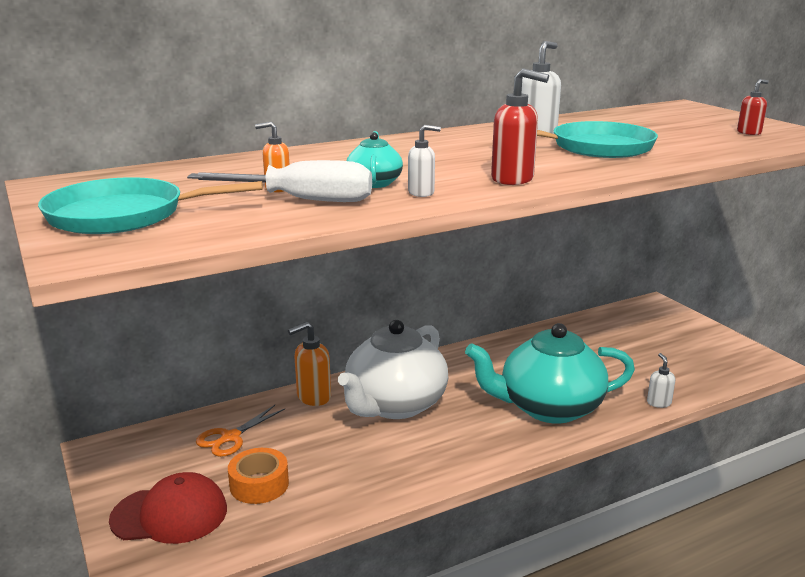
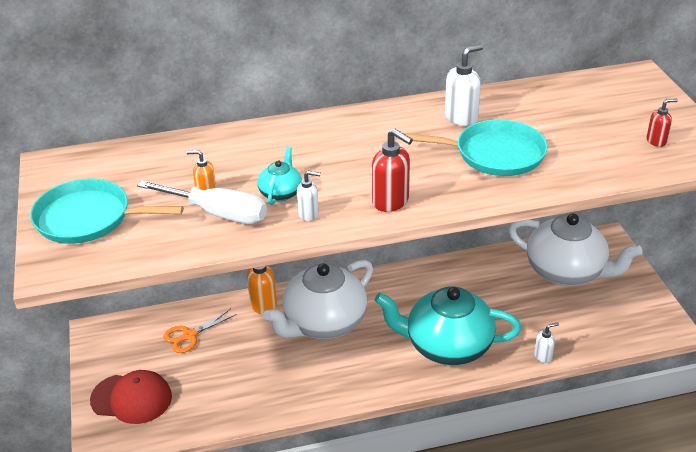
camera: 15 degrees right, 15 degrees up
(259, 484) = (199, 383): orange tape -> none
(634, 332) = (566, 272): none -> white teapot
(658, 403) = (543, 356): white soap dispenser -> white soap dispenser turned 60 degrees clockwise

